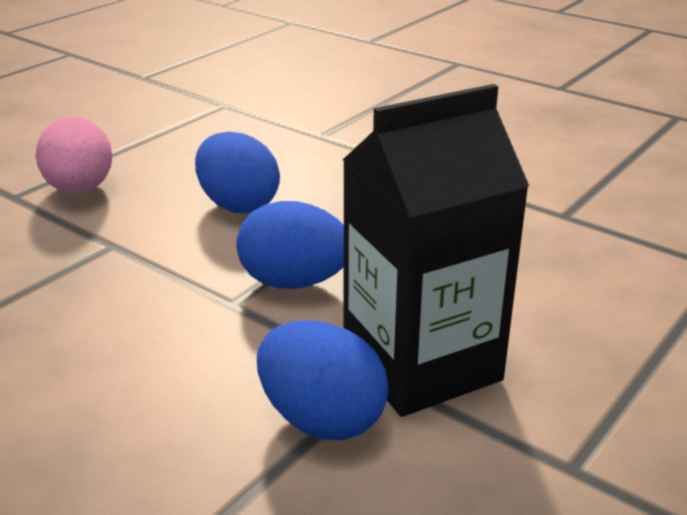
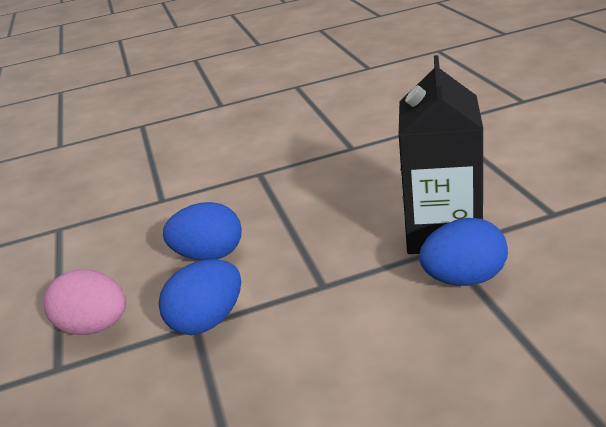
camera: 50 degrees left, 0 degrees up
(294, 282) = (324, 255): blue egg -> blue egg (208, 321)

